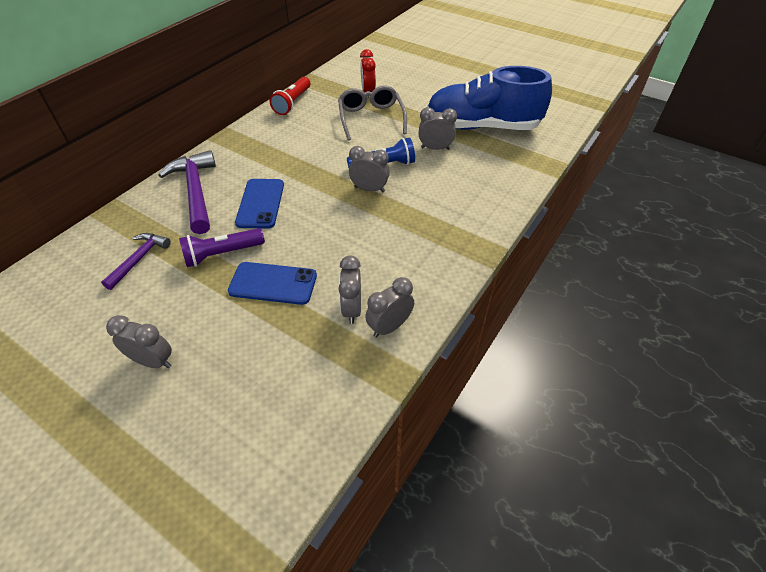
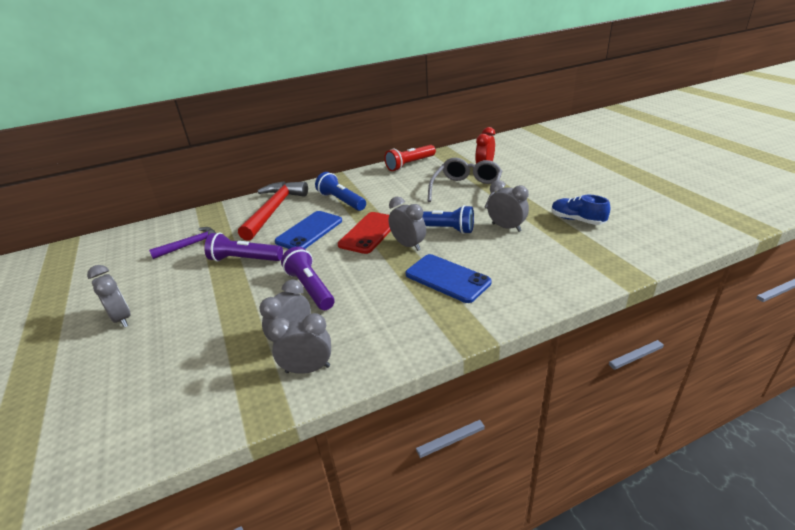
camera: 35 degrees right, 15 degrees down
(196, 192) = (274, 210): purple hammer -> red hammer
(261, 161) = (341, 201): none -> blue flashlight
(273, 283) = (255, 294): blue phone -> blue phone (447, 278)
(320, 259) = (310, 288): none -> purple flashlight
(322, 187) = (369, 233): none -> red phone
(482, 127) = (577, 220): blue shoe -> blue shoe, size x0.42

